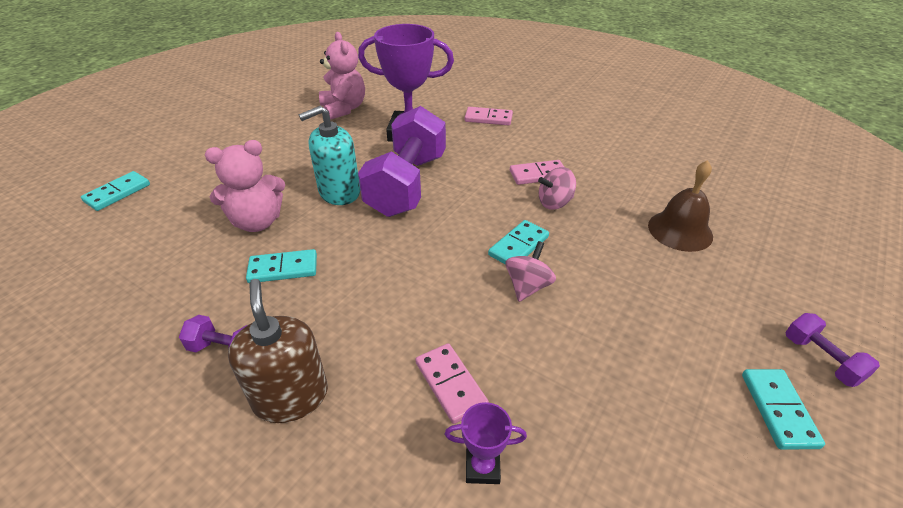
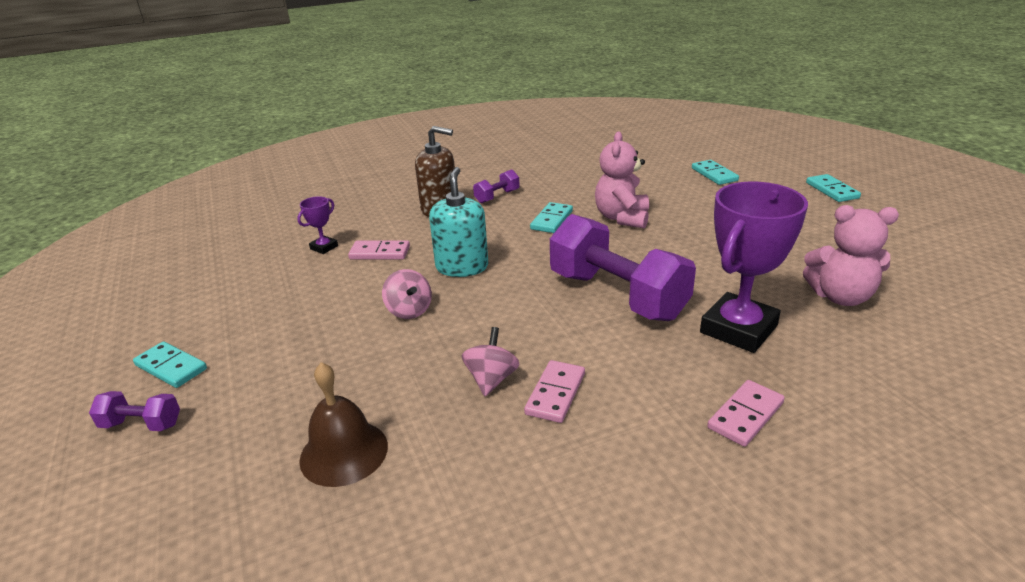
camera: 125 degrees right, 10 degrees down
(339, 192) = (635, 258): turquoise soap dispenser -> turquoise soap dispenser (462, 267)
(518, 246) = (457, 326): turquoise domino -> turquoise domino (832, 190)

